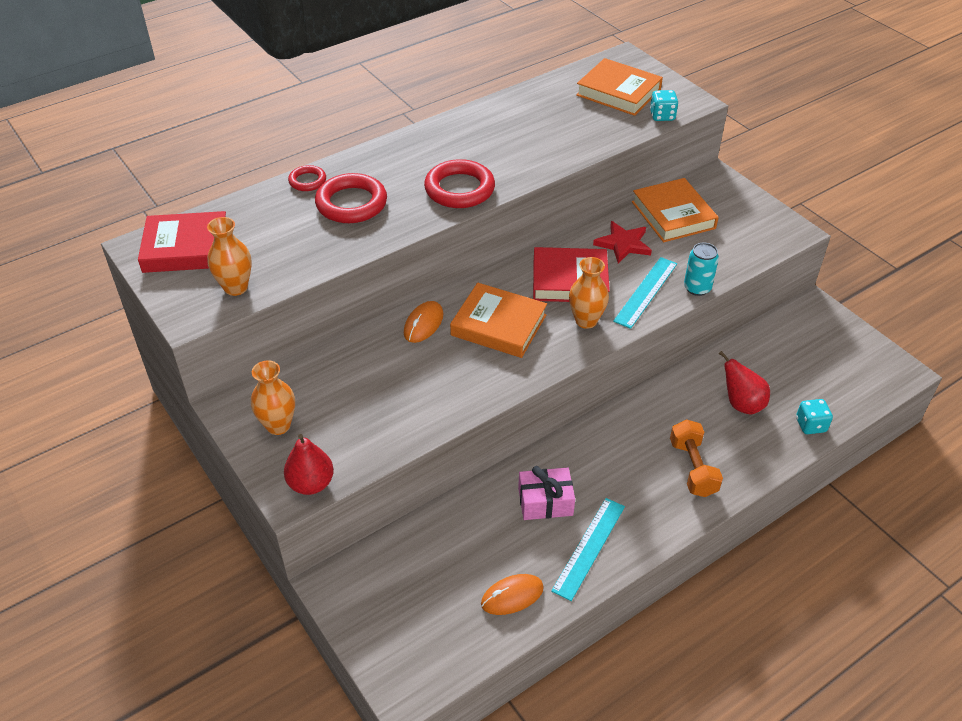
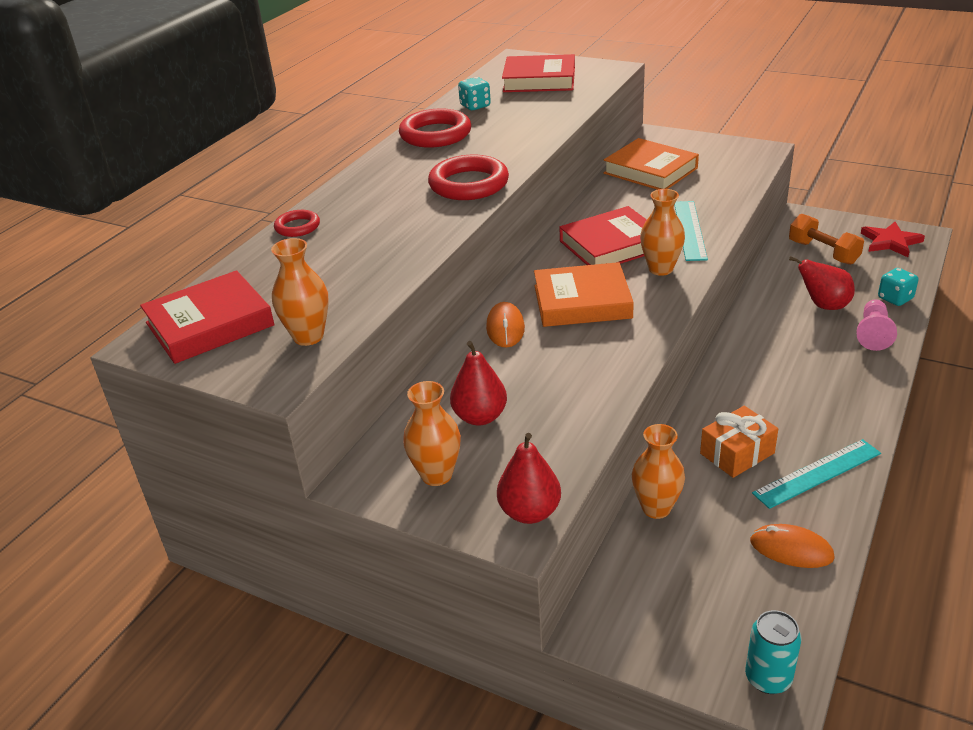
camera: 25 degrees left, 10 degrees down
(342, 393) = (480, 417): none -> red pear
(351, 203) = (367, 228): red ring -> red ring (435, 134)
(448, 516) = (656, 508): none -> orange vase
(512, 596) = (791, 549): orange mouse -> orange mouse turned 75 degrees clockwise
(545, 502) = (737, 453): pink gift -> orange gift
(588, 547) = (817, 473): turquoise ruler -> turquoise ruler turned 60 degrees clockwise
(618, 92) = (539, 80): orange book -> red book
(623, 244) = (630, 204): red star -> red star (890, 242)
(662, 116) = (597, 84): turquoise dice -> turquoise dice (475, 106)
(692, 468) = (837, 369): orange dumbbell -> orange dumbbell (823, 252)
(697, 288) = (730, 212): turquoise can -> turquoise can (768, 678)
(756, 450) = (873, 334): none -> pink pawn

